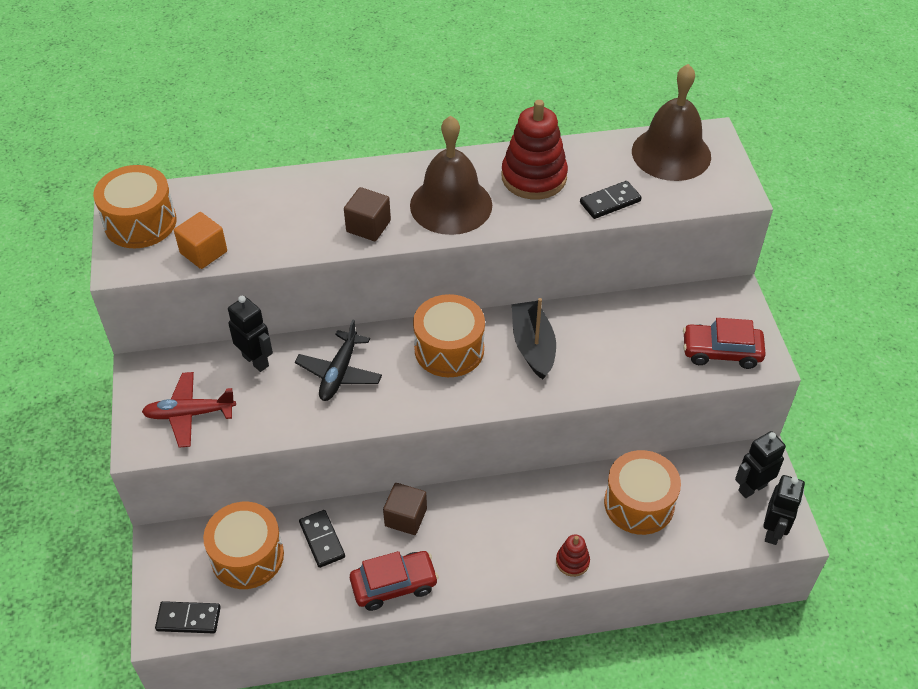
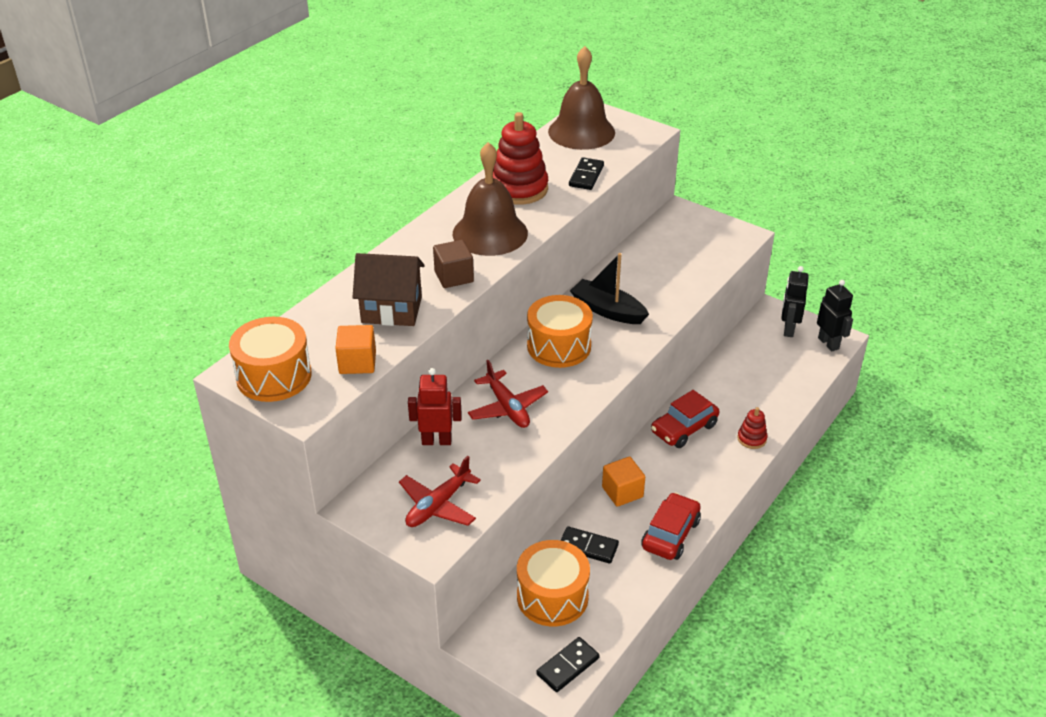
camera: 45 degrees left, 10 degrees down
(256, 360) = (436, 441): black robot -> red robot
(285, 224) = (391, 310): none -> brown house
(339, 373) = (507, 407): black plane -> red plane
(405, 517) = (622, 492): brown cube -> orange cube
(639, 503) = (743, 381): orange drum -> none
(721, 352) = (716, 244): red car -> red car (684, 428)

